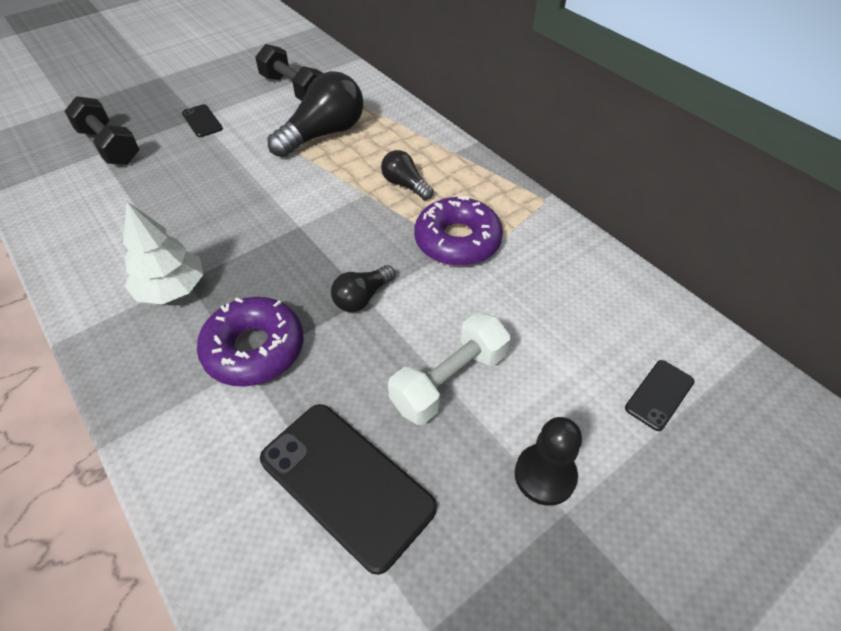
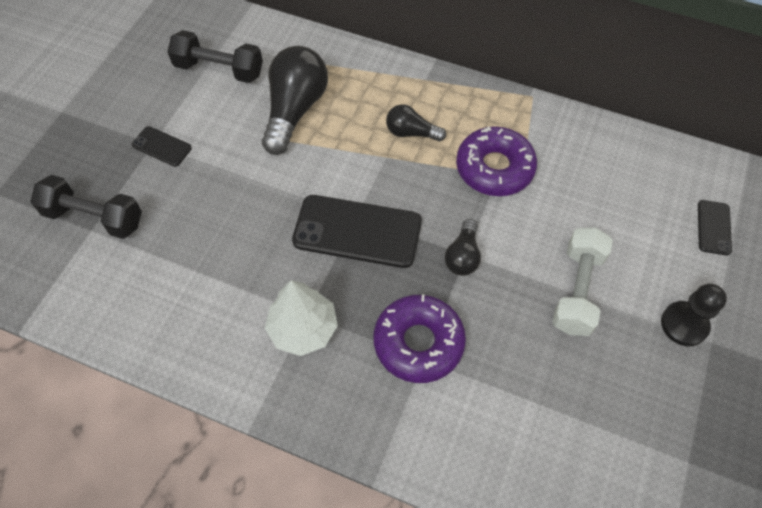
camera: 30 degrees left, 10 degrees up
(346, 483) = (568, 402): black phone -> black phone (357, 231)

